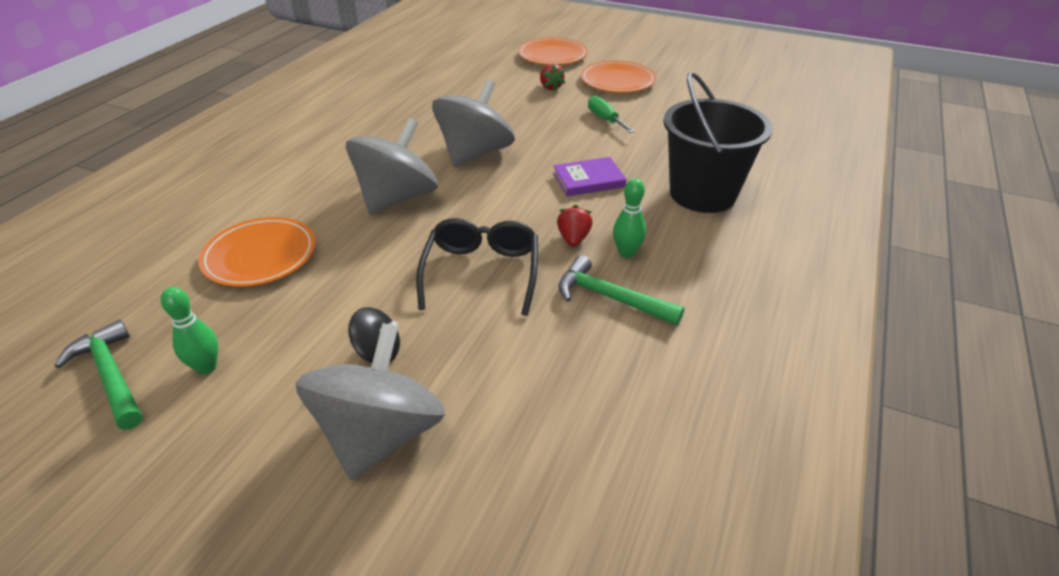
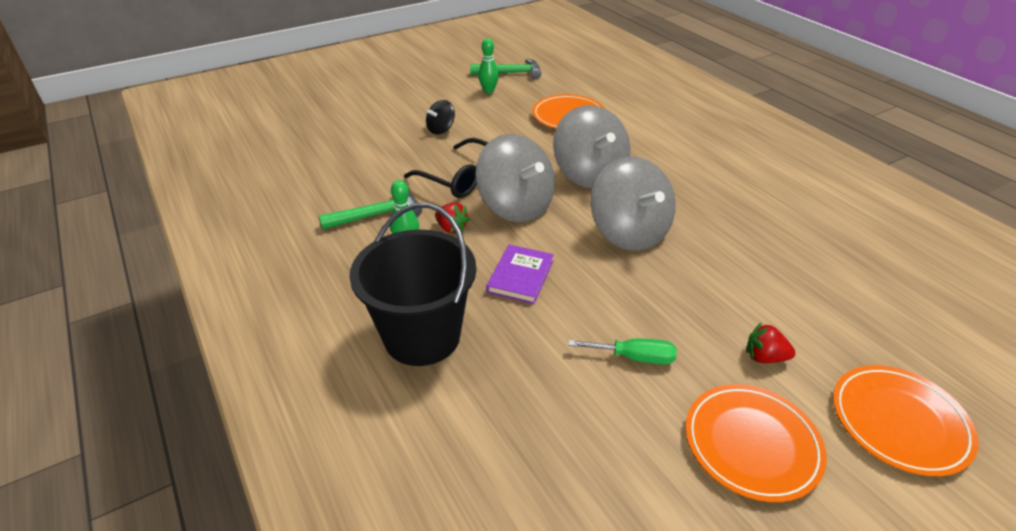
camera: 125 degrees right, 0 degrees up
(380, 434) = (390, 118): grey spinning top -> grey spinning top (515, 206)

